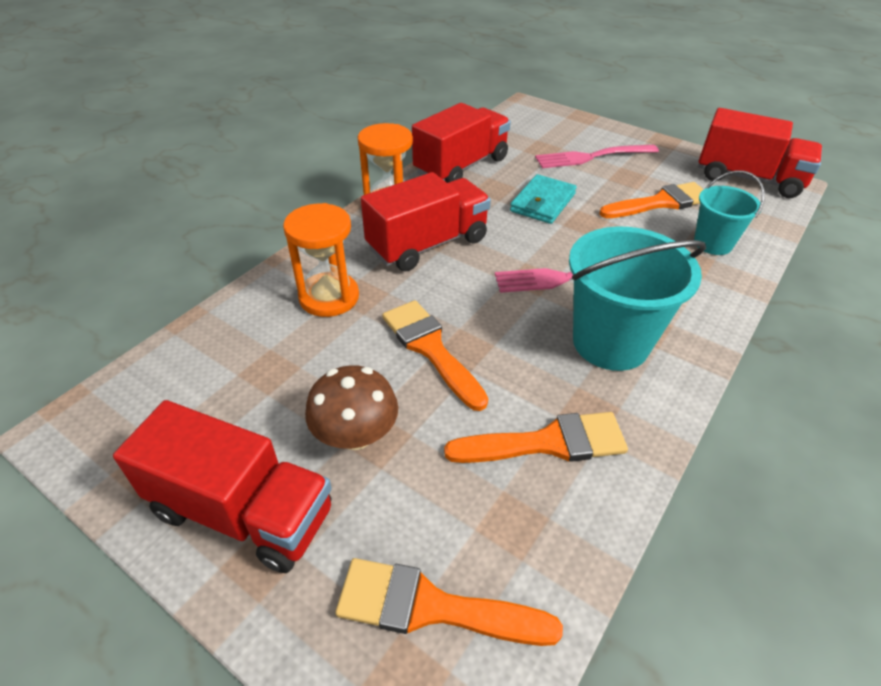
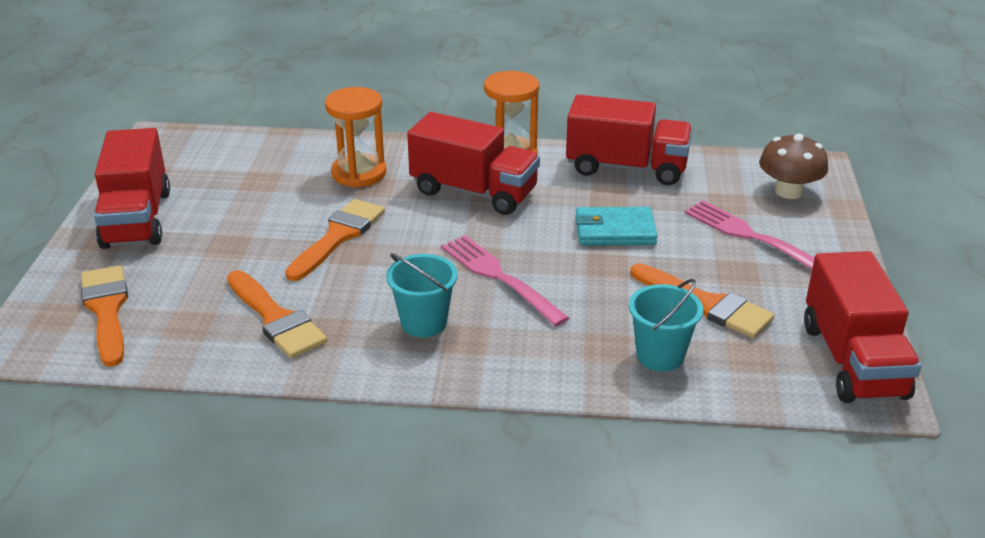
camera: 60 degrees right, 10 degrees down
(355, 435) = (225, 235): brown mushroom -> brown mushroom (788, 191)
(610, 342) = (424, 323): turquoise bucket -> turquoise bucket, size x0.59

